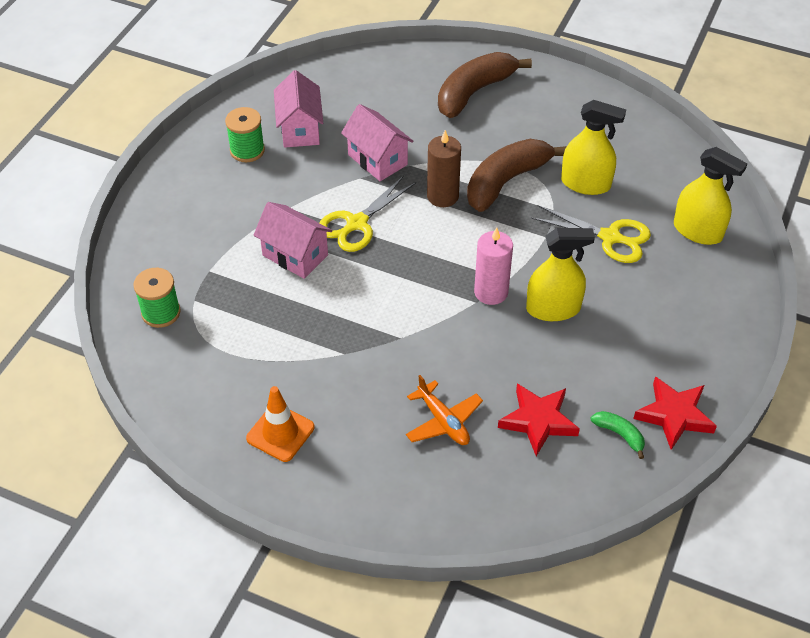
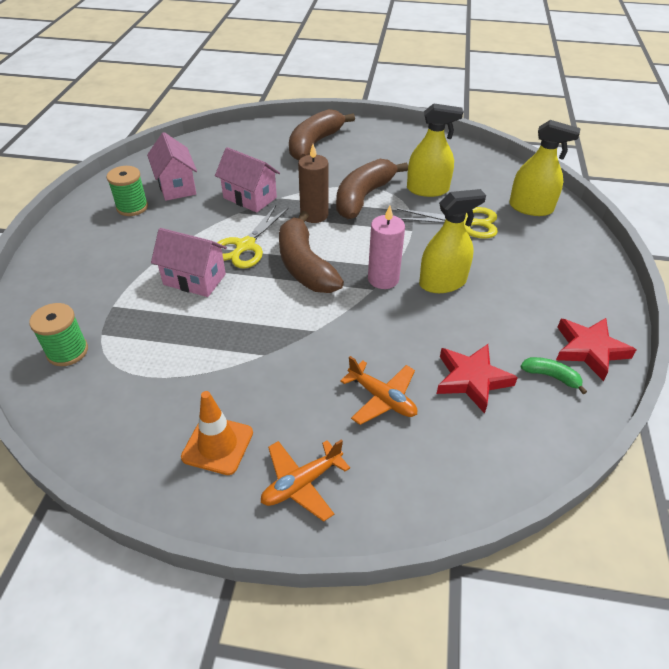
camera: 15 degrees left, 5 degrees down
(345, 483) = (301, 483): none -> orange plane
(412, 260) = (304, 265): none -> brown banana

